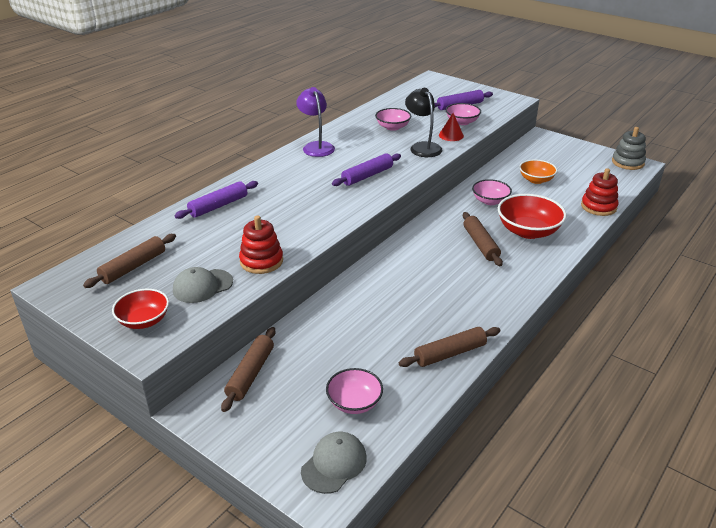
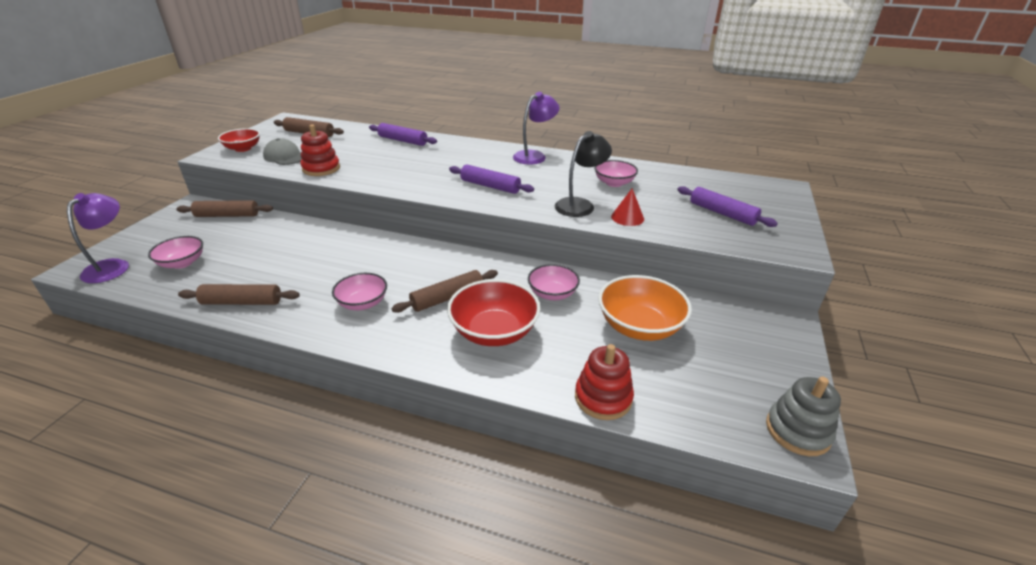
camera: 70 degrees right, 0 degrees up
(334, 464) = (112, 266): grey cap -> purple lamp
(450, 353) = (242, 302): brown rolling pin -> brown rolling pin turned 45 degrees counterclockwise
(462, 122) = (674, 220): pink bowl -> pink bowl (362, 303)
(536, 180) = (639, 326): orange bowl -> orange bowl, size x1.60

